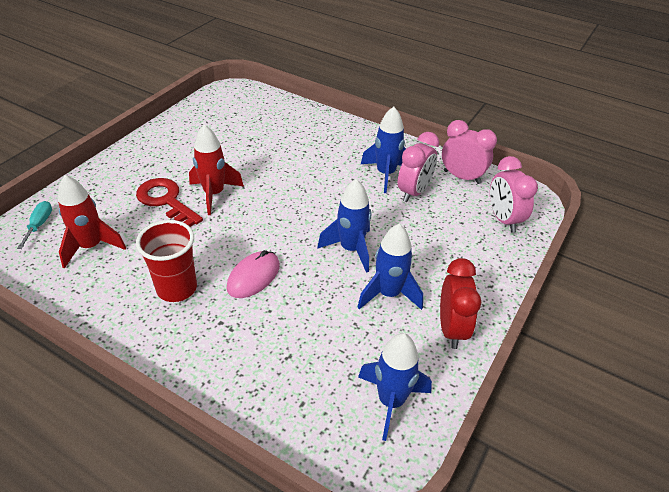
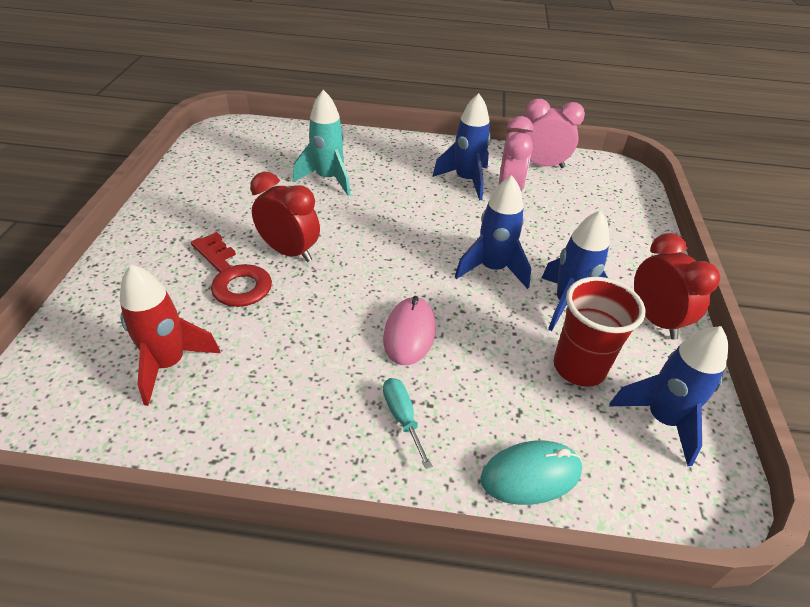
camera: 25 degrees left, 0 degrees up
(39, 225) = (68, 359): turquoise screwdriver -> turquoise screwdriver (402, 417)
(166, 201) = (233, 277): red key -> red key turned 150 degrees counterclockwise
(177, 288) = (326, 379): red cup -> red cup (579, 367)
(214, 194) = (289, 252): red rocket -> red clock
(263, 399) = (531, 475): none -> turquoise mouse
(279, 146) = (328, 179): none -> turquoise rocket
(503, 219) = (612, 196): pink clock -> none

